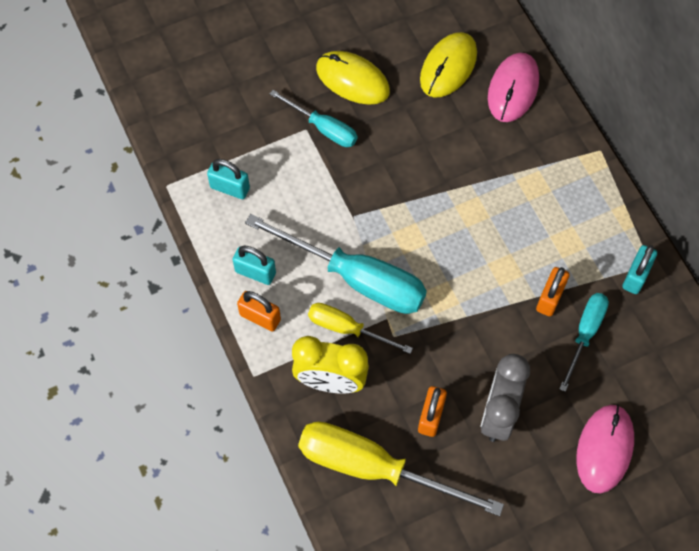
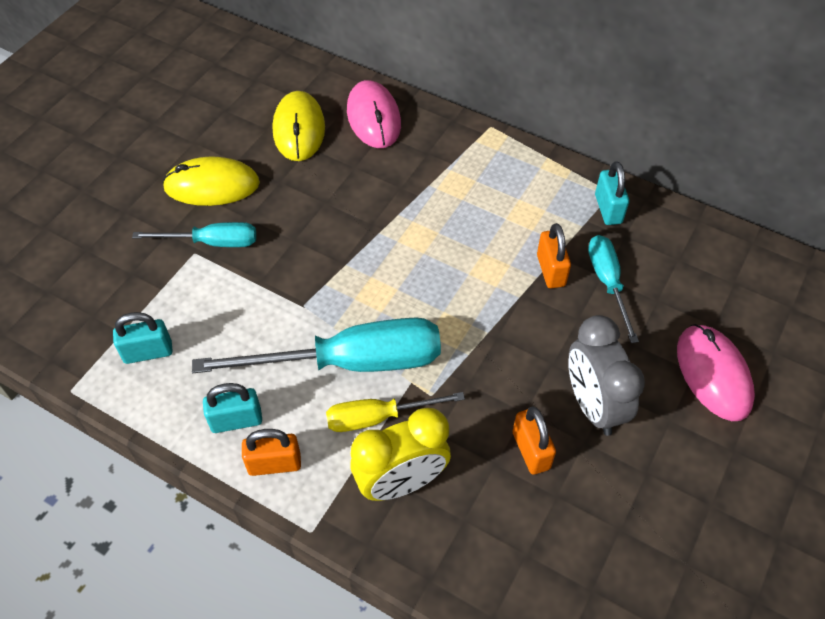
camera: 35 degrees left, 10 degrees down
(374, 468) = (515, 543): yellow screwdriver -> none

